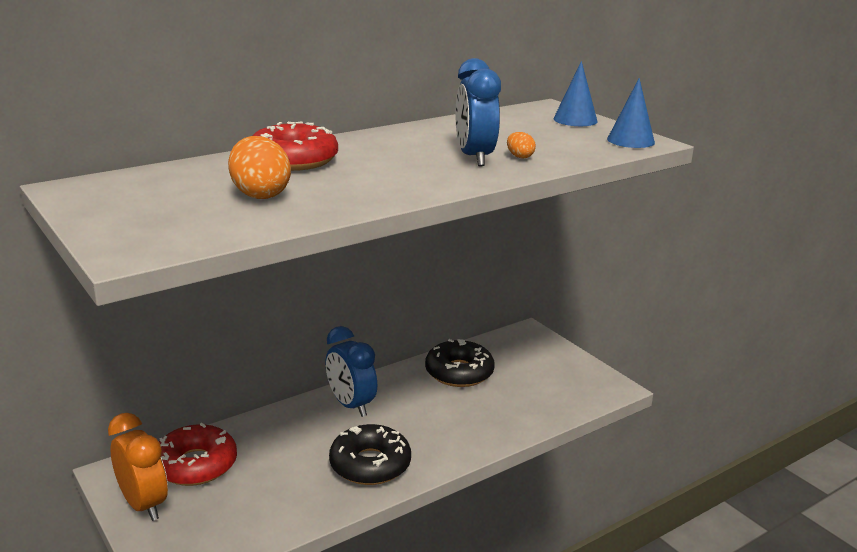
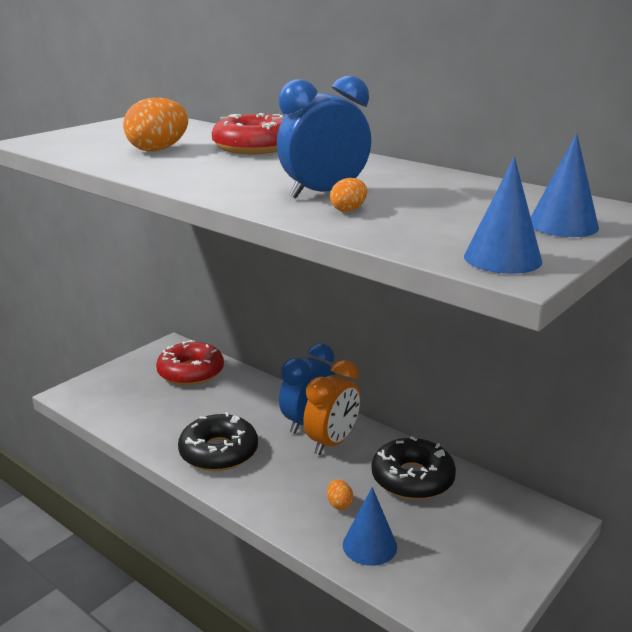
camera: 75 degrees right, 0 degrees up
(144, 504) = (139, 365): orange clock -> orange clock (332, 443)
(477, 412) = (339, 504): none -> orange egg
(529, 408) = (369, 545): none -> blue cone

